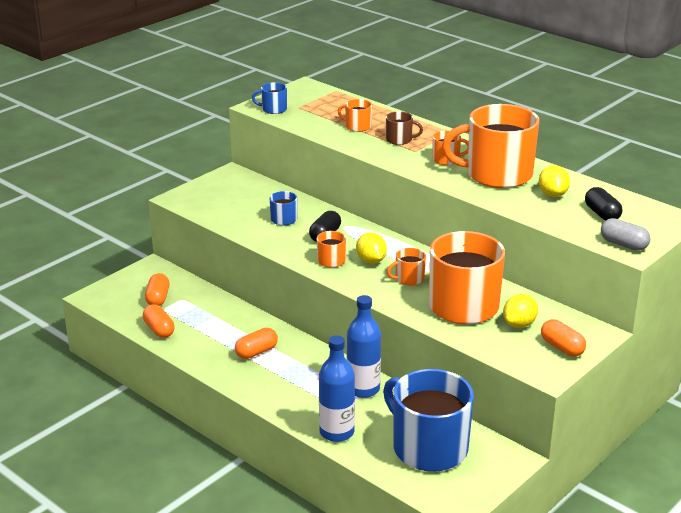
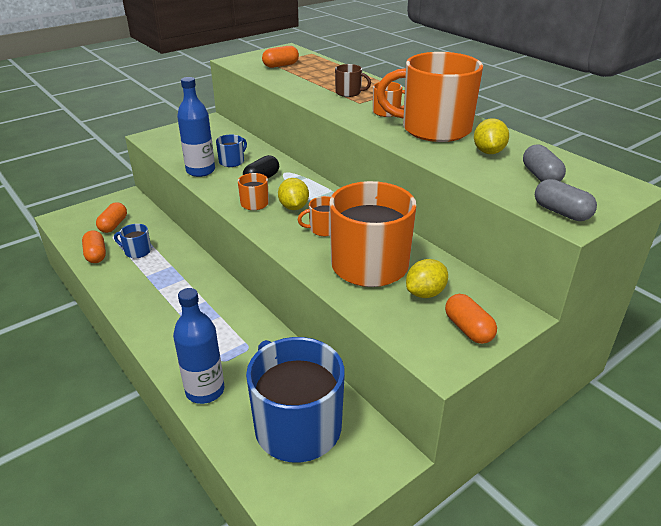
camera: 10 degrees right, 5 degrees up
(256, 352) = (171, 287): orange capsule -> orange capsule (281, 65)
(273, 109) = (247, 63): blue mug -> blue mug (137, 251)
(357, 126) = (314, 80): orange mug -> none
(363, 389) = (256, 341): blue bottle -> blue bottle (200, 171)
(602, 214) = (540, 176): black capsule -> grey capsule

